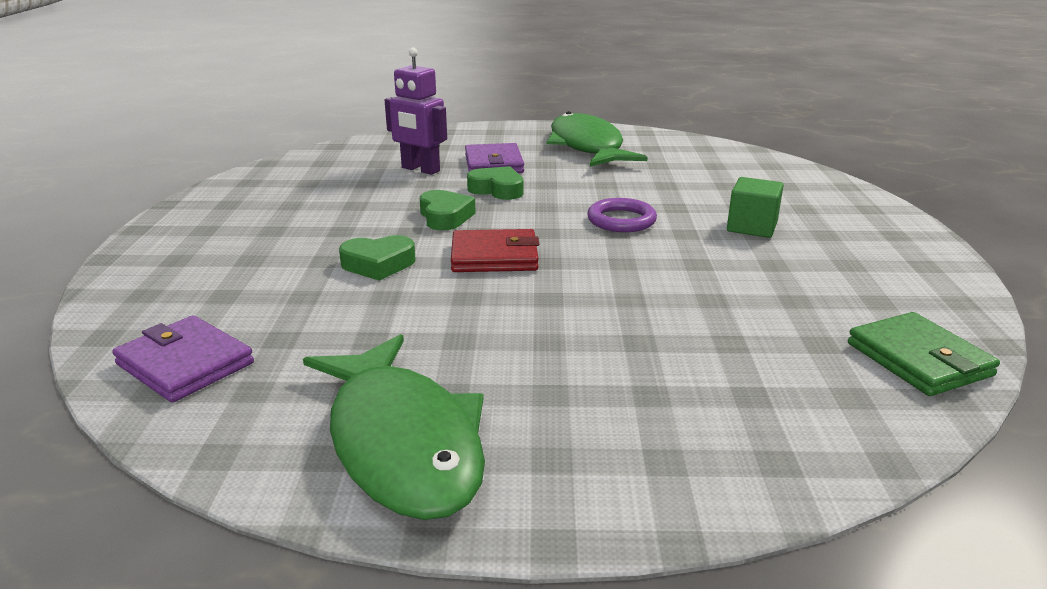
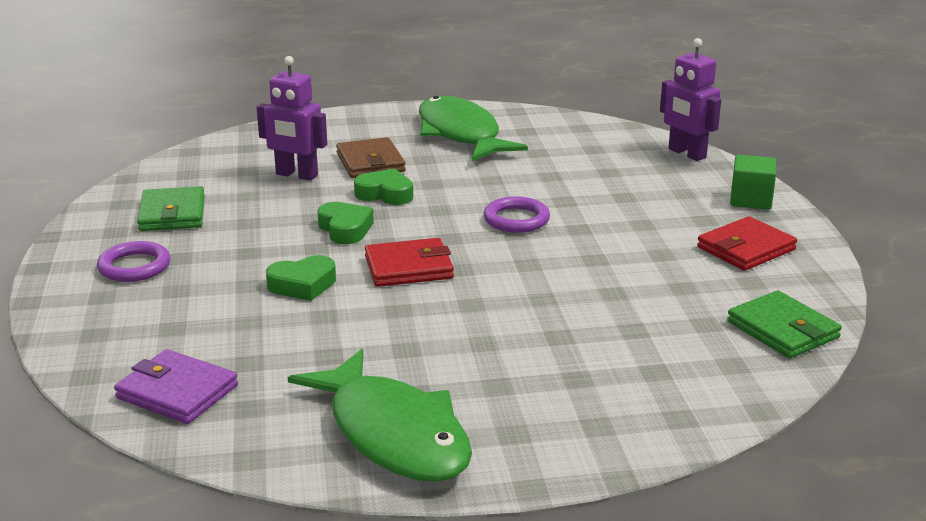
camera: 10 degrees left, 0 degrees up
(225, 235) = (134, 267): none -> purple ring
(289, 193) = (172, 214): none -> green wallet
(494, 164) = (370, 162): purple wallet -> brown wallet
(752, 227) = (638, 217): green cube -> green cube (751, 200)
(810, 174) = (686, 153): none -> purple robot
(872, 266) = (746, 248): none -> red wallet

